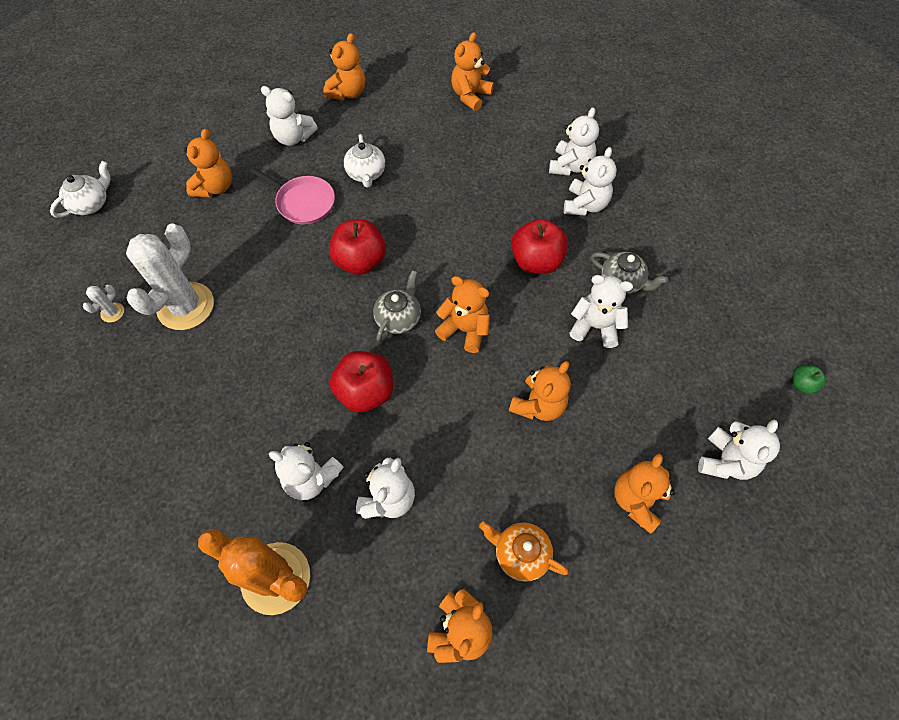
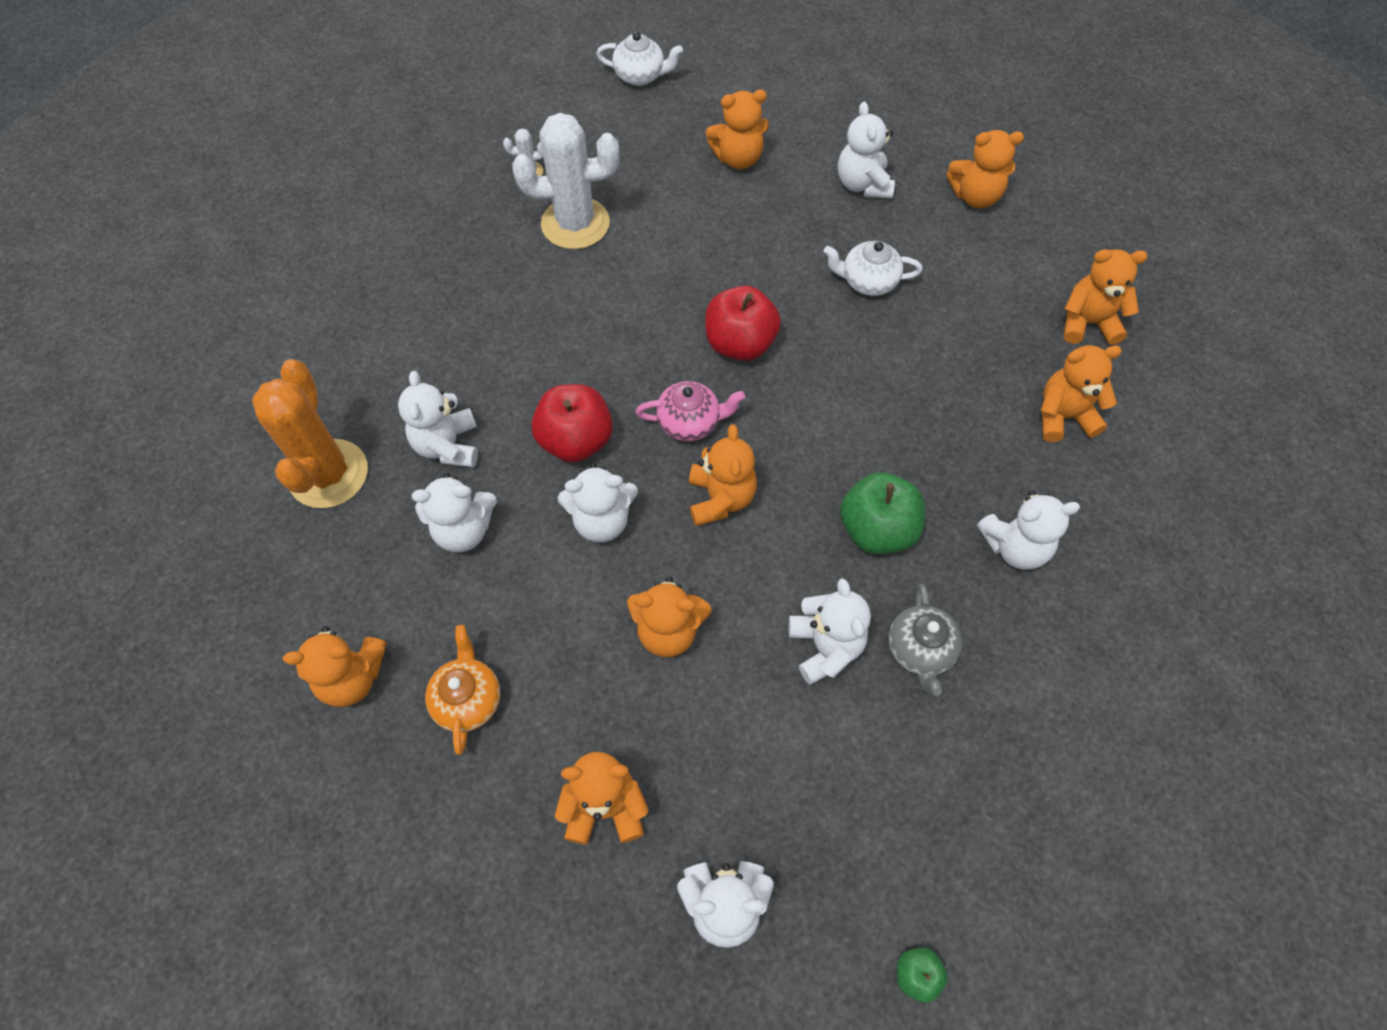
camera: 60 degrees right, 0 degrees up
(303, 202) = (779, 245): pink pan -> none
(366, 174) = (868, 281): white teapot -> white teapot turned 45 degrees clockwise
(398, 318) = (690, 422): grey teapot -> pink teapot
(520, 139) = (1063, 416): none -> orange teddy bear
(536, 261) = (877, 530): red apple -> green apple
(570, 166) = (1068, 497): white teddy bear -> white teddy bear (601, 520)

